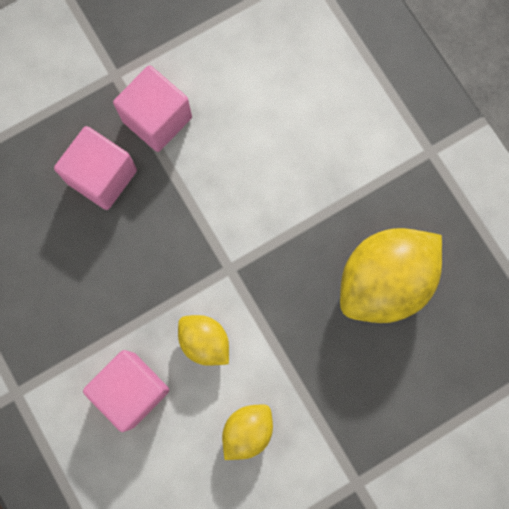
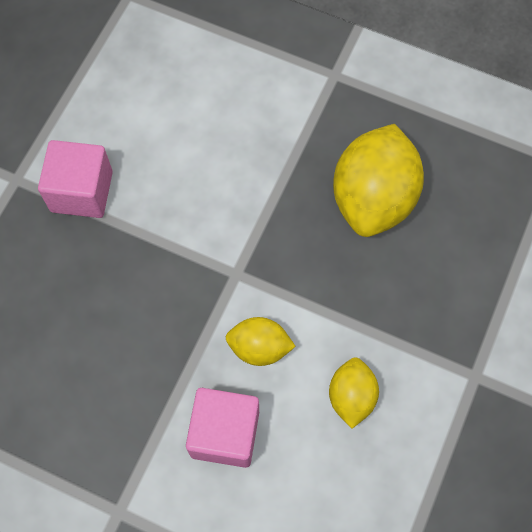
camera: 35 degrees left, 10 degrees down
(102, 176) = (66, 270): pink cube -> none

